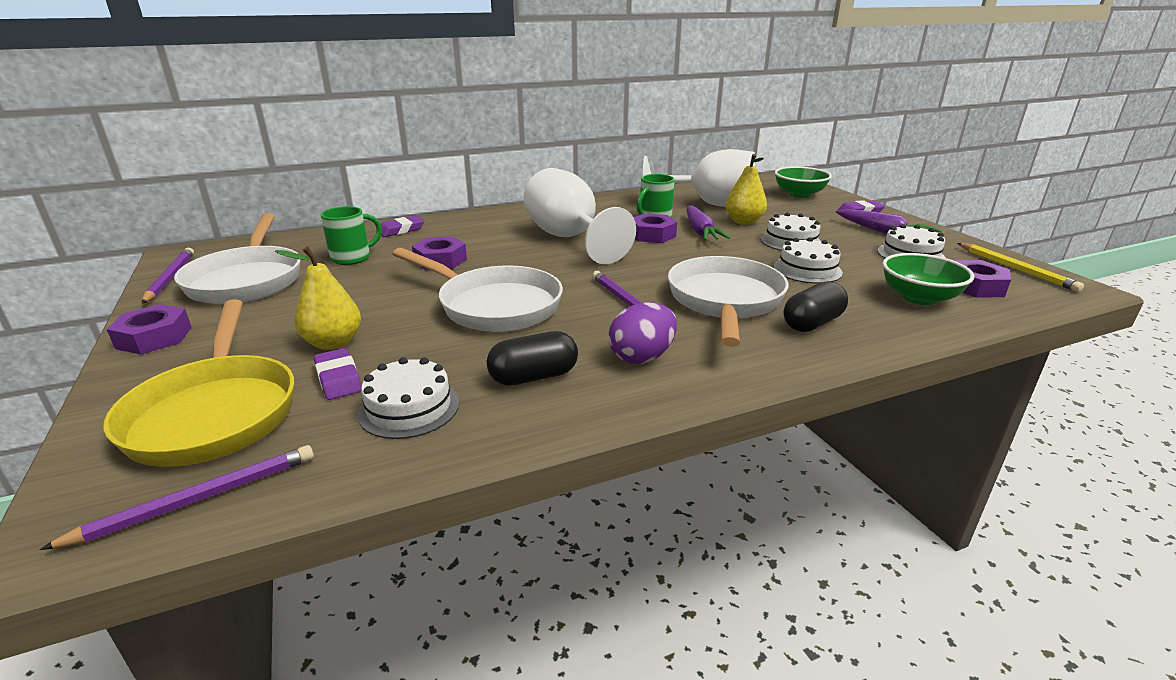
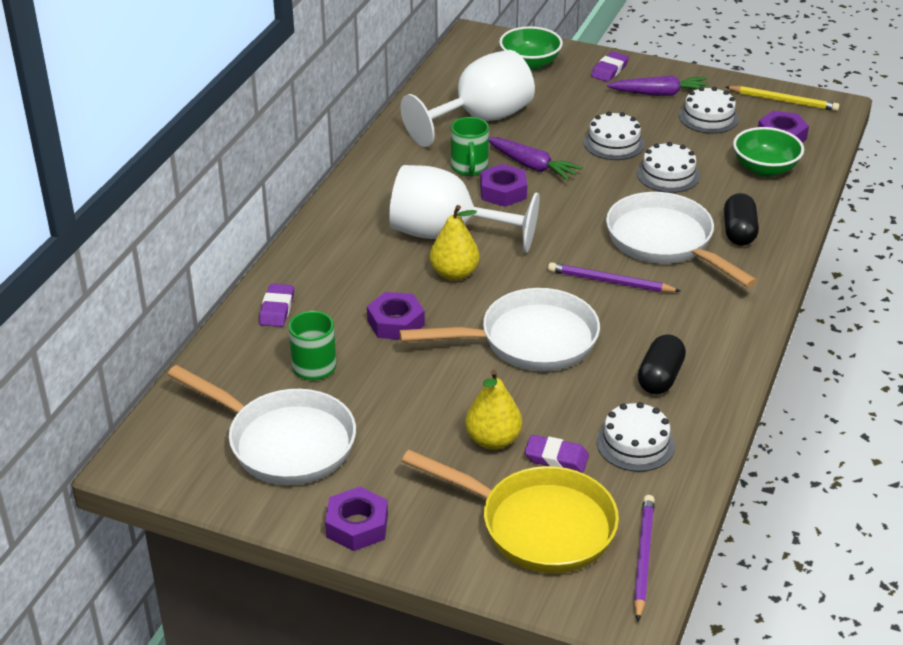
camera: 45 degrees left, 10 degrees up
(170, 278) = (208, 485): purple pencil -> none
(642, 357) = (691, 323): purple egg -> none
(744, 222) = (544, 133): yellow pear -> yellow pear (454, 274)

